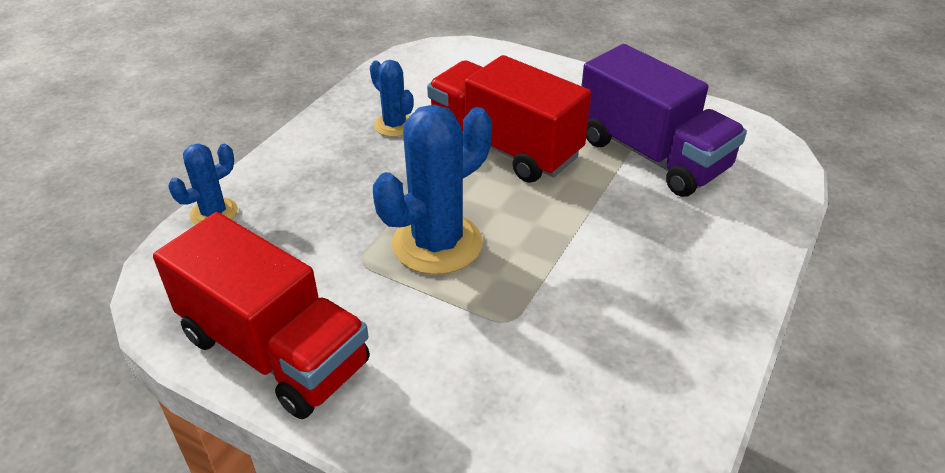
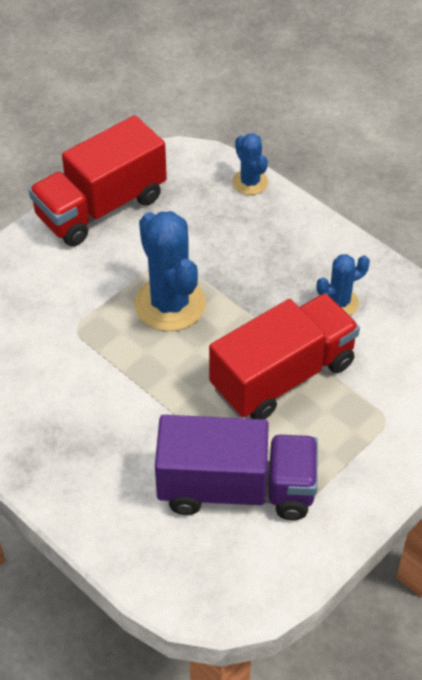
camera: 105 degrees right, 10 degrees up
(651, 155) = (236, 488): purple truck -> purple truck turned 150 degrees counterclockwise

